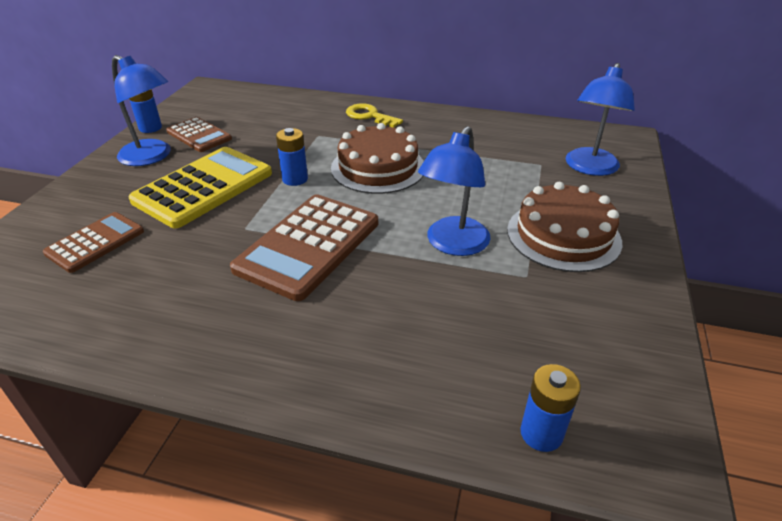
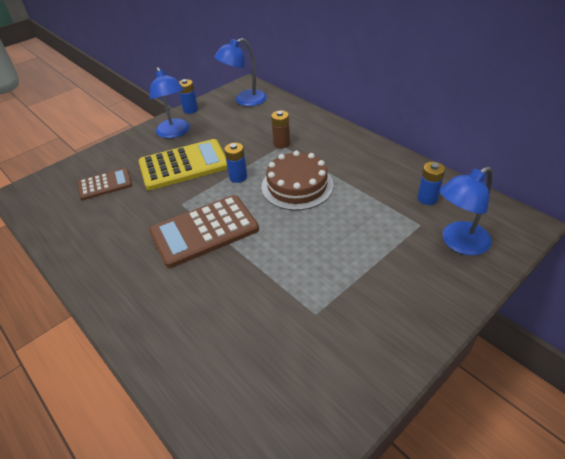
camera: 35 degrees right, 5 degrees up
(199, 135) = (212, 124): brown calculator -> none
(316, 133) = (281, 143): none -> brown battery
(369, 116) = (330, 139): yellow key -> none
(453, 244) = (290, 267): blue lamp -> blue lamp (244, 100)
(541, 433) = (216, 426): blue battery -> blue battery (427, 198)
(563, 235) = (375, 293): brown cake -> none

